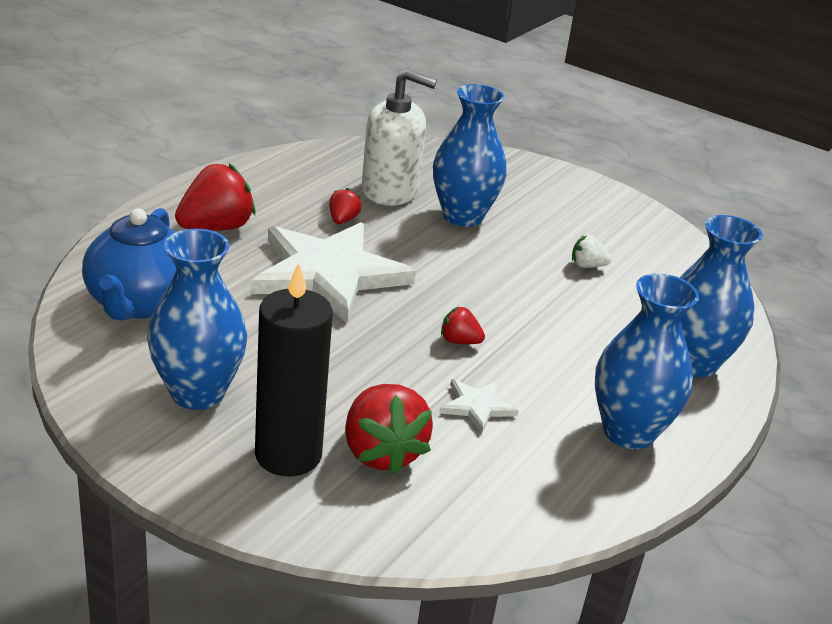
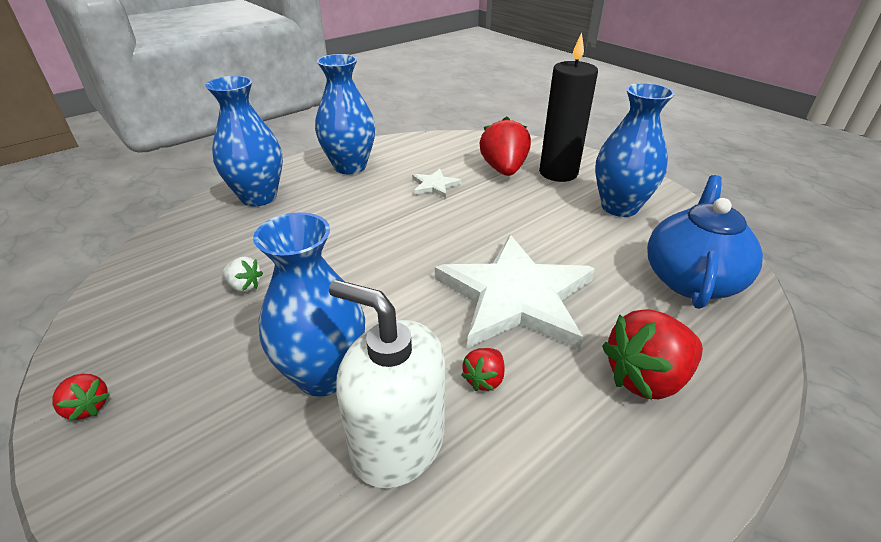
camera: 160 degrees left, 5 degrees up
(459, 341) = (422, 225): red strawberry -> red strawberry (87, 407)

